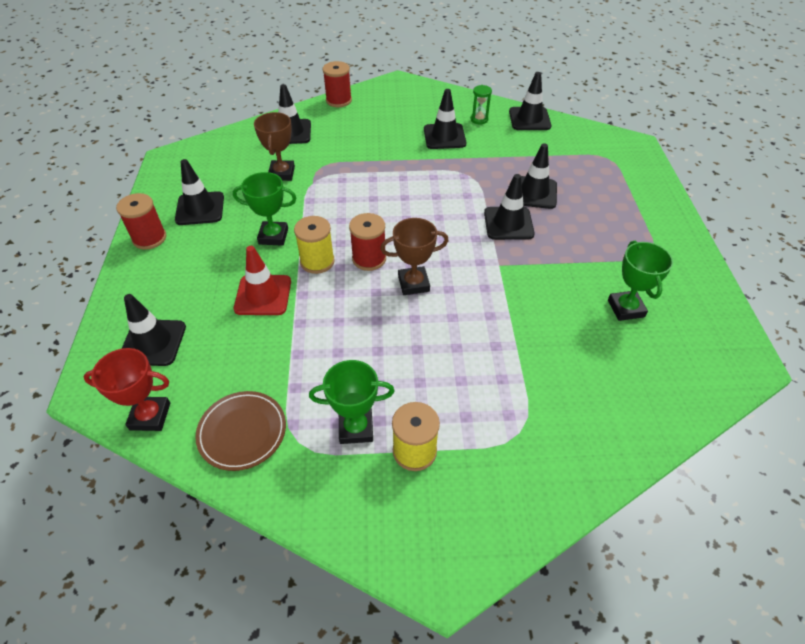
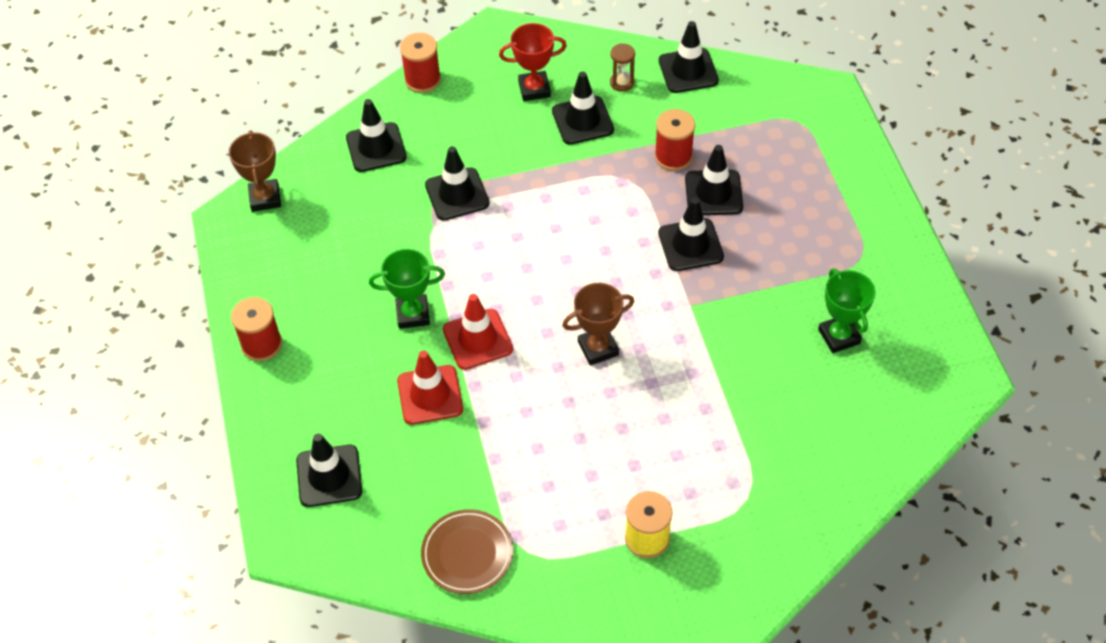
camera: 10 degrees left, 5 degrees up
(150, 416) = (364, 556): red trophy -> red trophy (534, 89)
(200, 209) = (305, 290): black traffic cone -> black traffic cone (457, 194)
(282, 173) = (389, 218): brown trophy -> brown trophy (265, 198)
(317, 261) = (477, 339): yellow spool -> red traffic cone
(356, 428) = (582, 527): green trophy -> none
(369, 259) = (537, 324): red spool -> red spool (673, 156)
(479, 119) = (622, 83): green hourglass -> brown hourglass

